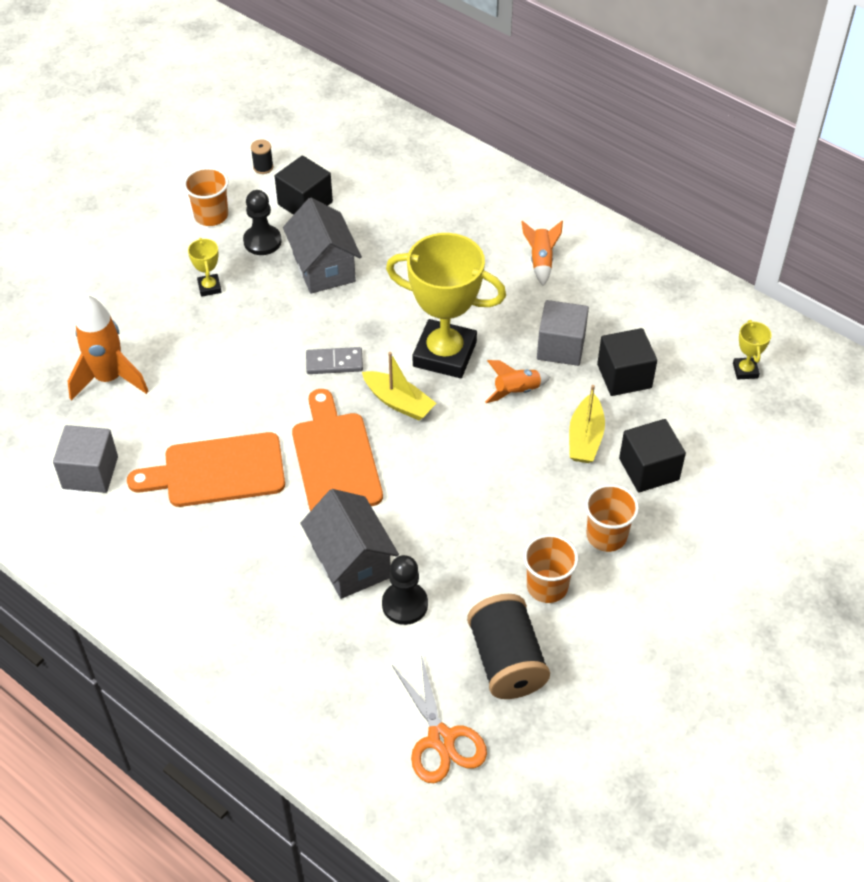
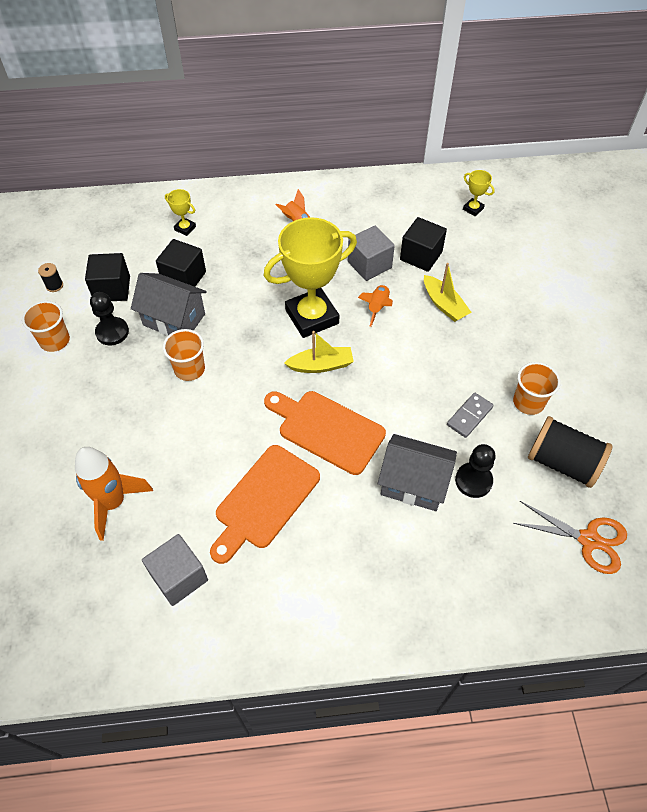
camera: 45 degrees left, 5 degrees up
(209, 287) = (111, 387): yellow trophy -> yellow trophy (185, 228)
(334, 362) = (253, 372): grey domino -> grey domino (469, 416)
(606, 536) = (520, 349): orange cup -> orange cup (189, 369)
(649, 469) = (495, 296): black cube -> black cube (184, 277)

